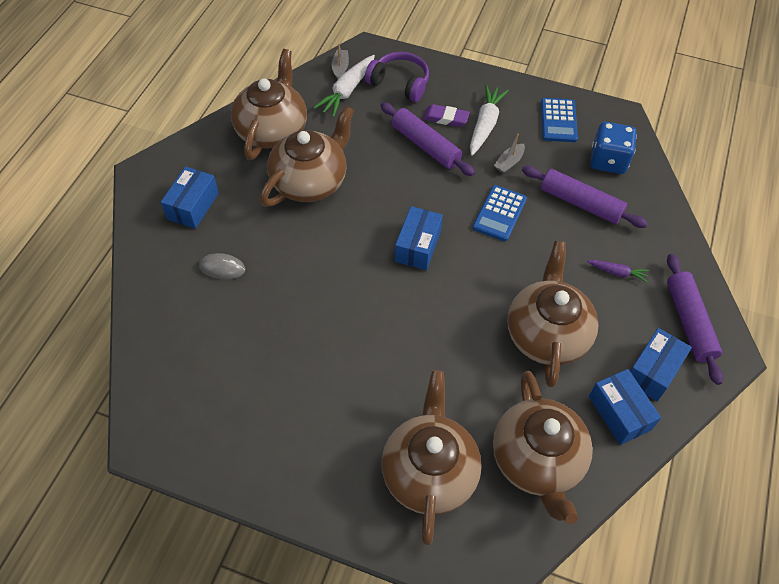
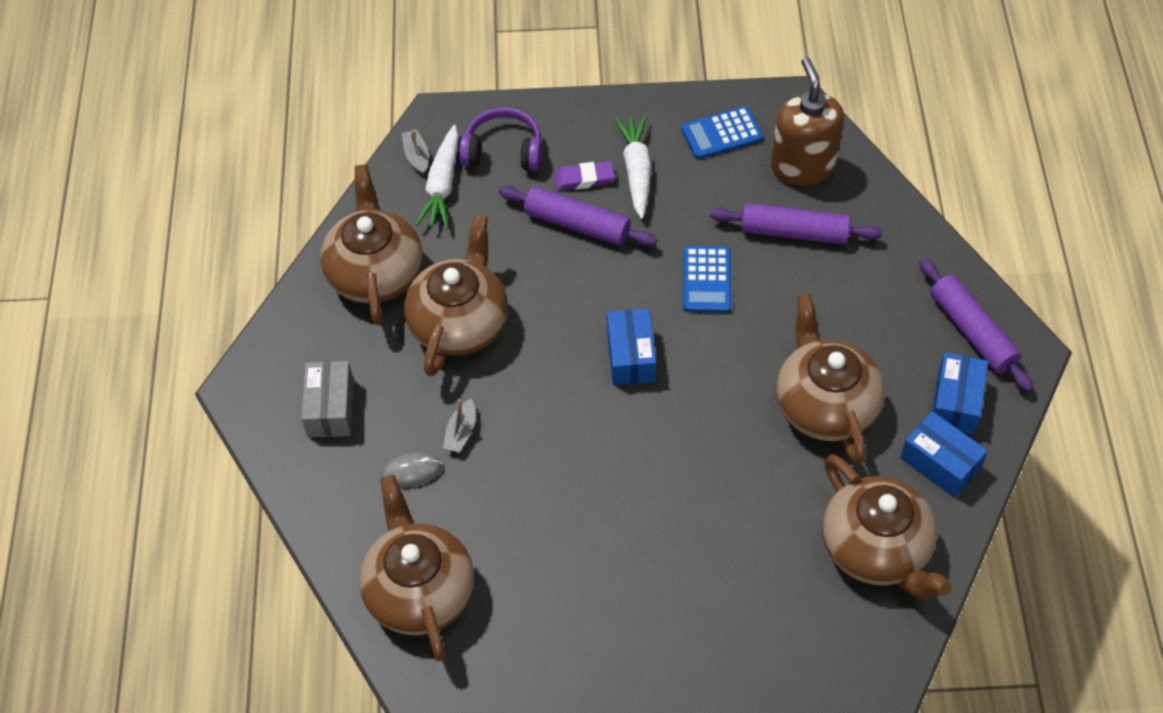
camera: 20 degrees left, 0 degrees up
(193, 206) = (330, 408): blue box -> grey box
(429, 471) = (768, 607): brown teapot -> brown teapot (419, 591)
(509, 162) = (688, 210): grey boat -> grey boat (461, 432)
(558, 120) = (722, 134): blue calculator -> blue calculator turned 90 degrees clockwise
(608, 161) = (802, 166): blue dice -> brown soap dispenser
(617, 272) = (871, 302): purple carrot -> none

